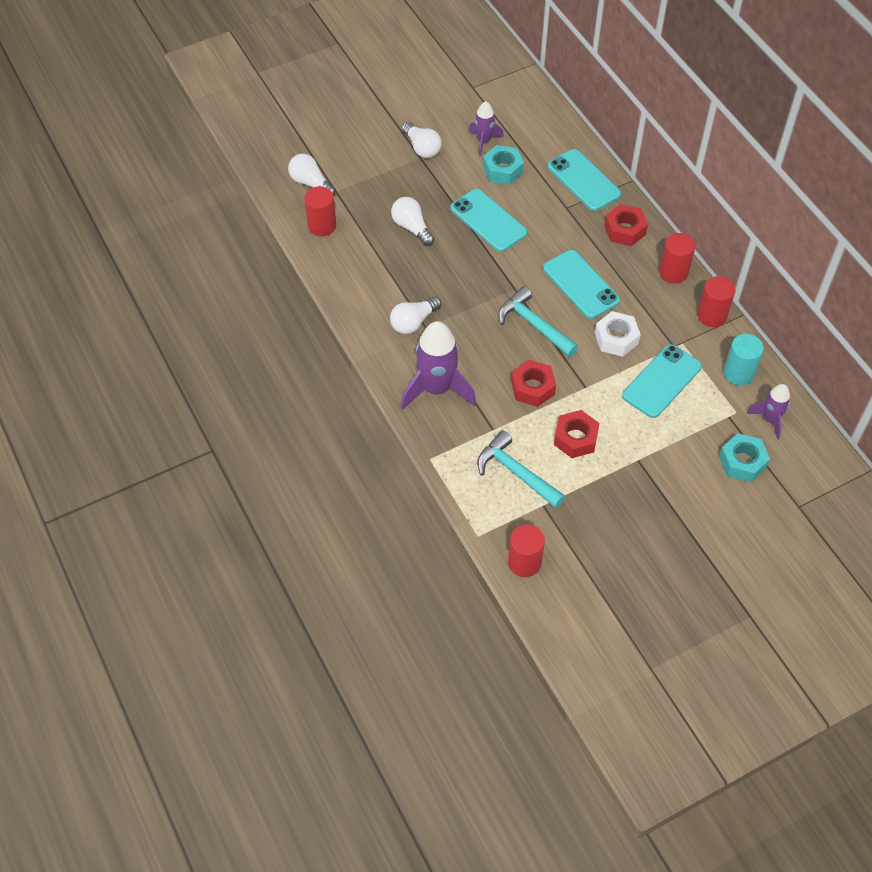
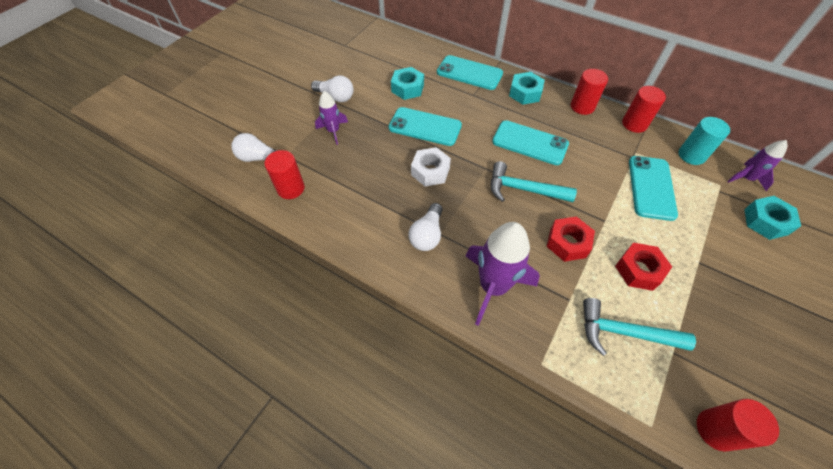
camera: 30 degrees left, 0 degrees up
(412, 227) = (369, 157): white light bulb -> none
(484, 141) = (379, 75): purple rocket -> purple rocket (333, 131)
(616, 338) = (590, 171): white nut -> white nut (430, 171)
(624, 230) = (525, 93): red nut -> turquoise nut

